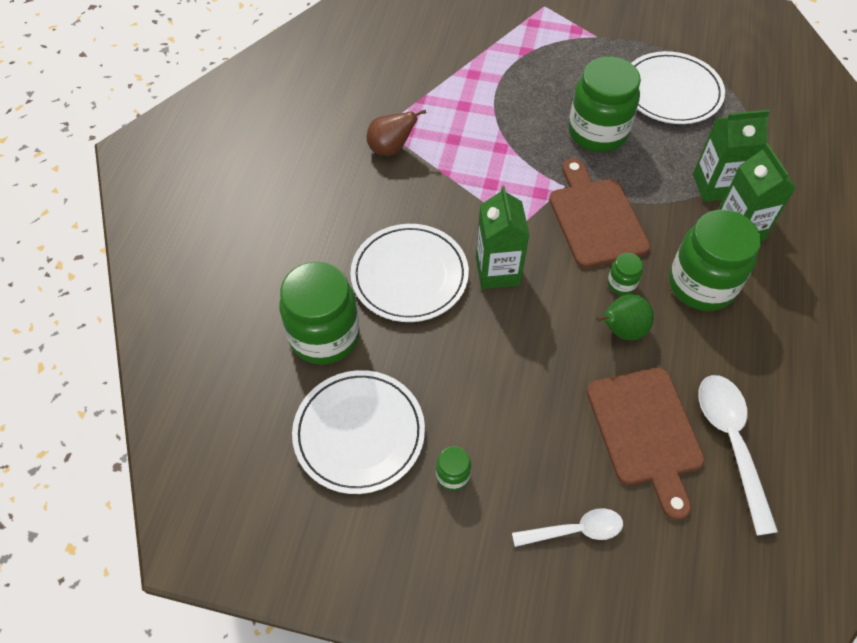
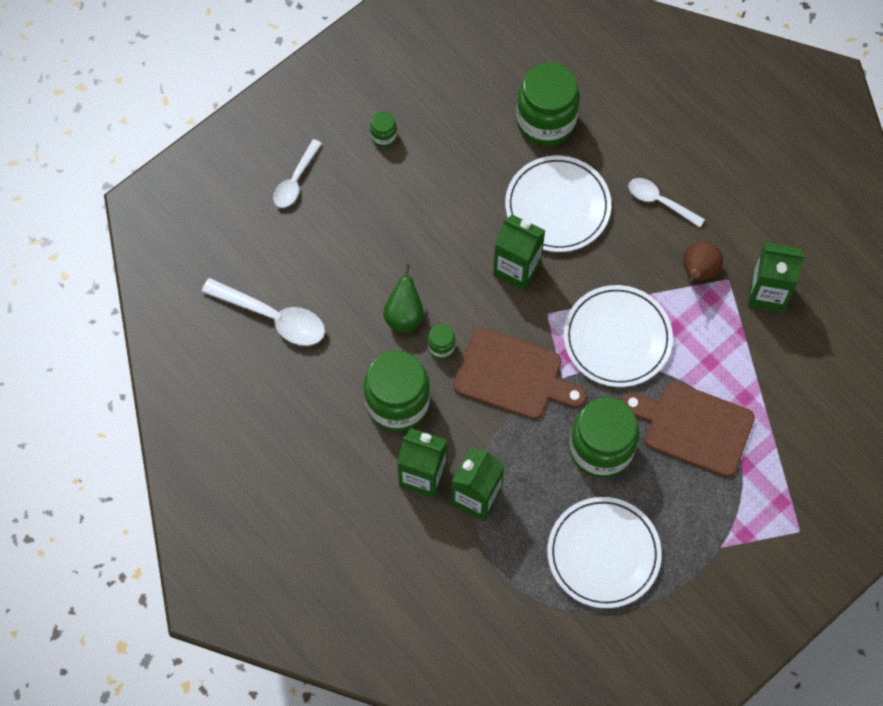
camera: 125 degrees right, 10 degrees up
(344, 205) = (660, 202): none -> white spoon
(359, 433) = (454, 100): white plate -> white plate (617, 338)
(373, 100) = (767, 293): none -> green carton
(645, 432) = (321, 270): brown cutting board -> brown cutting board (693, 427)

